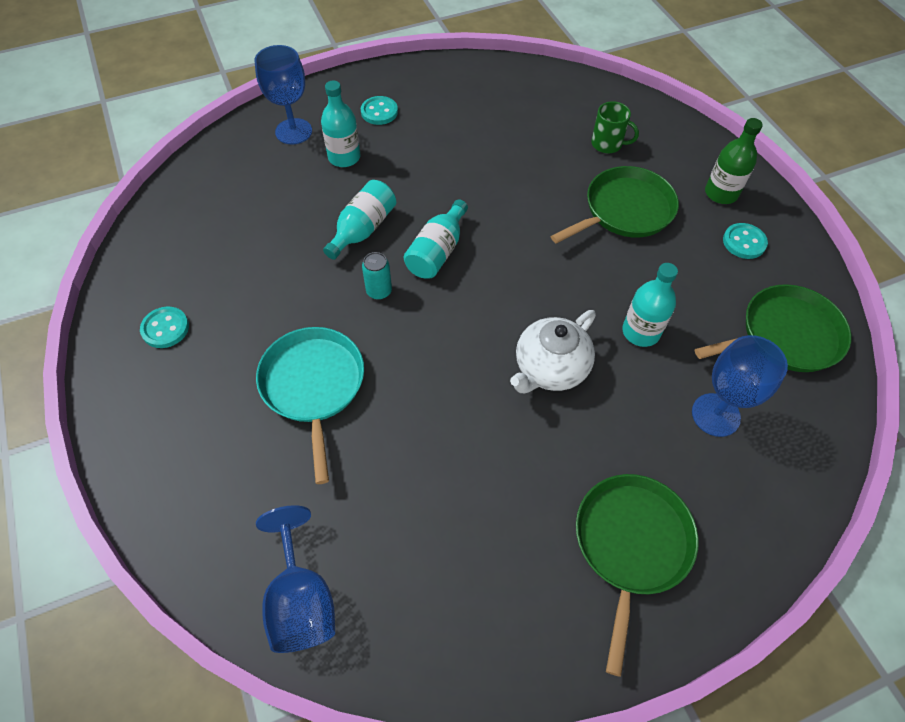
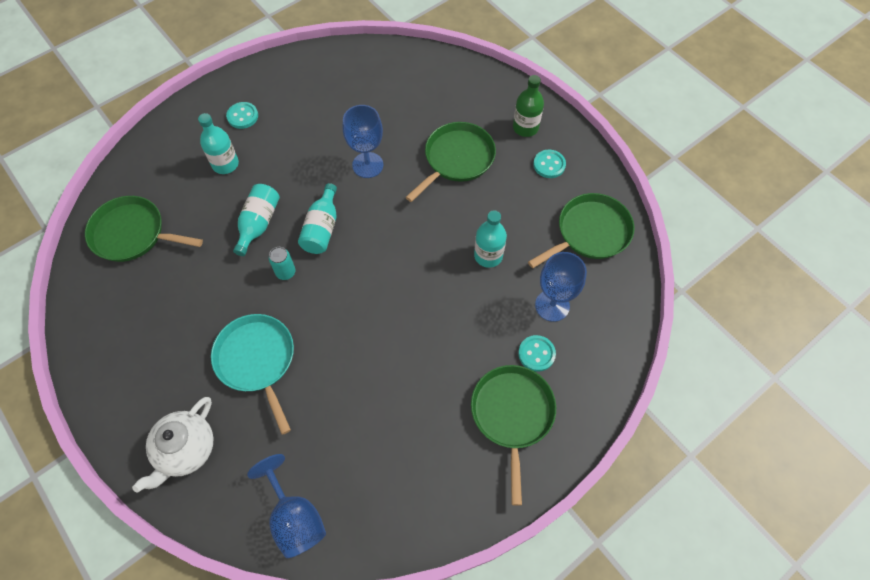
camera: 15 degrees left, 5 degrees up
(165, 328) = (126, 345): turquoise button -> turquoise button (536, 354)
(215, 207) = (132, 234): none -> green pan
(293, 131) = (176, 150): blue goblet -> blue goblet (367, 165)
(550, 368) = (429, 301): white teapot -> white teapot (186, 450)
(607, 144) = (432, 104): green mug -> none

